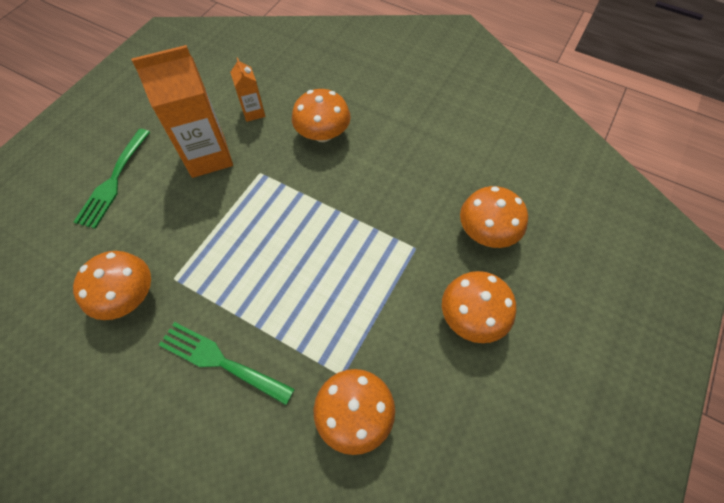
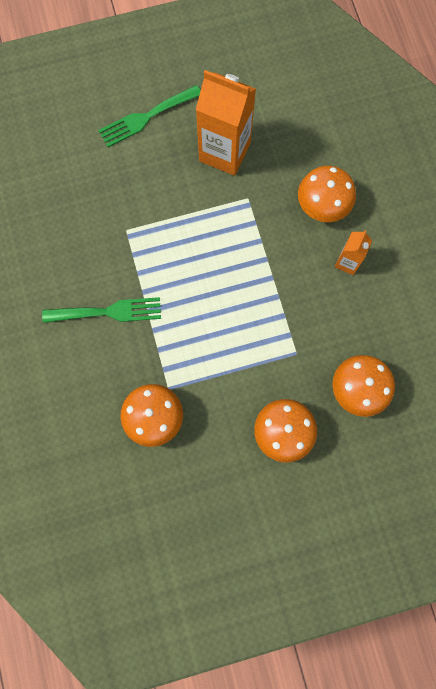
camera: 45 degrees right, 15 degrees up
(128, 296) = (90, 217): orange mushroom -> none
(220, 361) = (108, 312): green fork -> green fork turned 105 degrees clockwise
(253, 112) = (290, 140): orange carton -> orange carton (347, 262)

